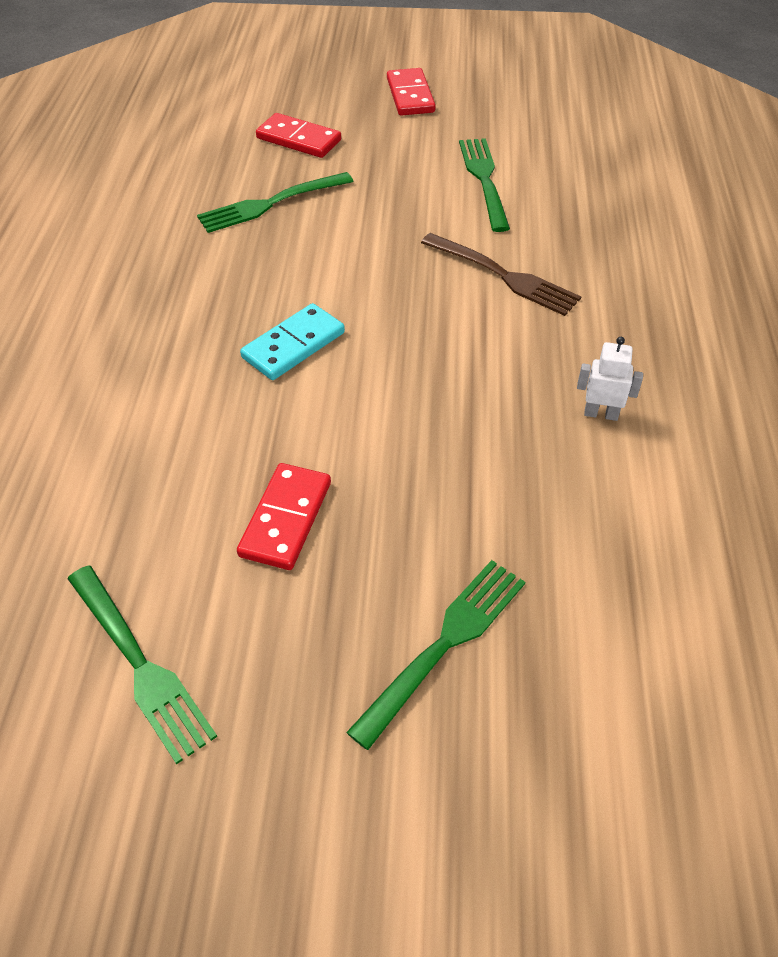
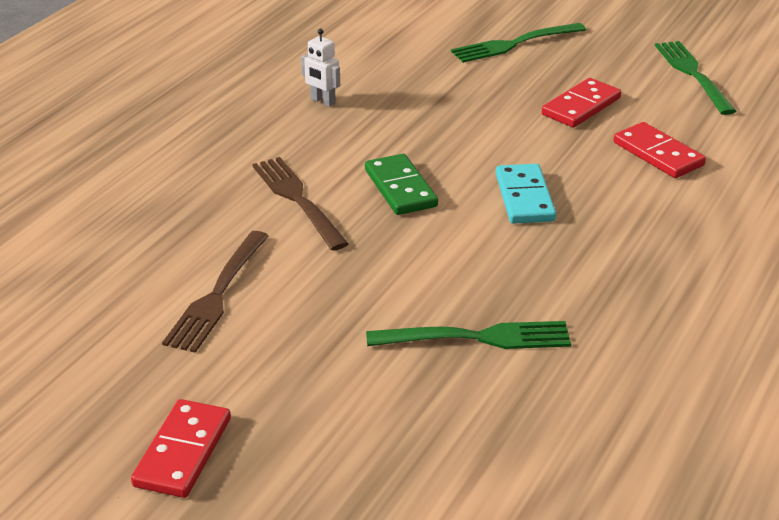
camera: 155 degrees left, 15 degrees down
(293, 345) = (524, 197): turquoise domino -> turquoise domino turned 75 degrees counterclockwise
(298, 139) = (391, 422): red domino -> red domino (658, 154)
(420, 318) = (400, 188): none -> green domino
(484, 180) = (217, 295): green fork -> brown fork

